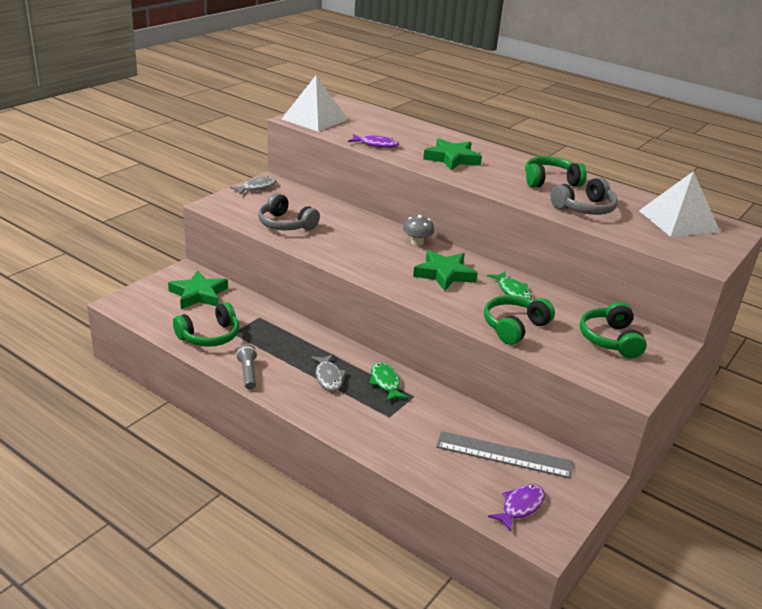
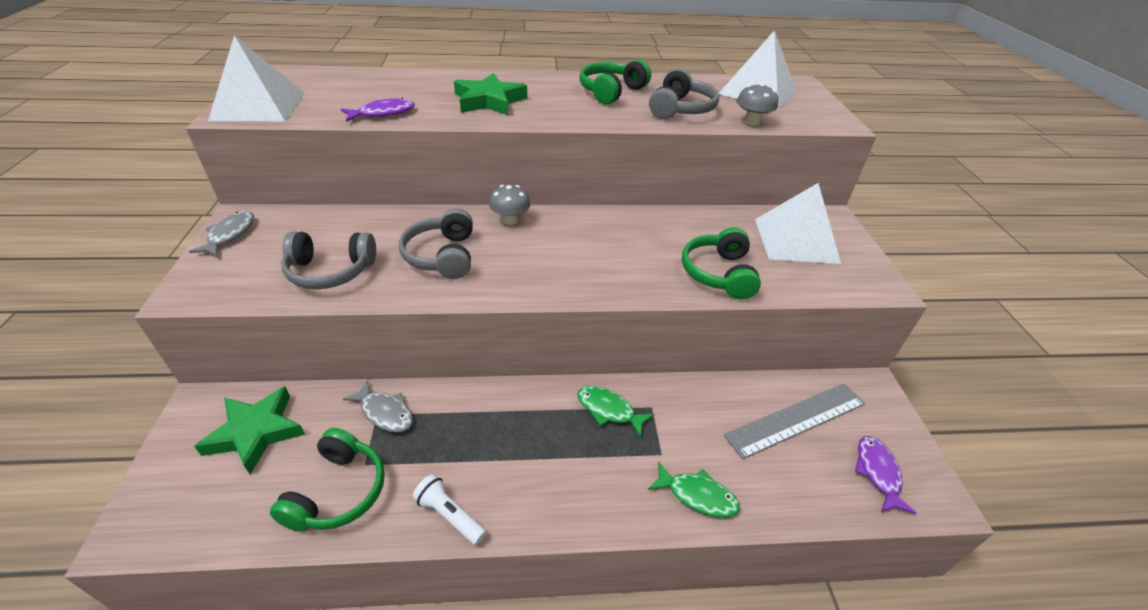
camera: 40 degrees left, 10 degrees up
(248, 373) = (450, 515): grey flashlight -> white flashlight
(328, 377) = (547, 447): grey fish -> grey fish (385, 412)
(352, 242) = (442, 256): none -> grey headphones
(444, 274) = (583, 245): green star -> none
(512, 291) = (663, 232): green fish -> green fish (697, 495)
(610, 339) = (796, 240): green headphones -> white pyramid
(628, 235) = (752, 121): none -> grey mushroom

